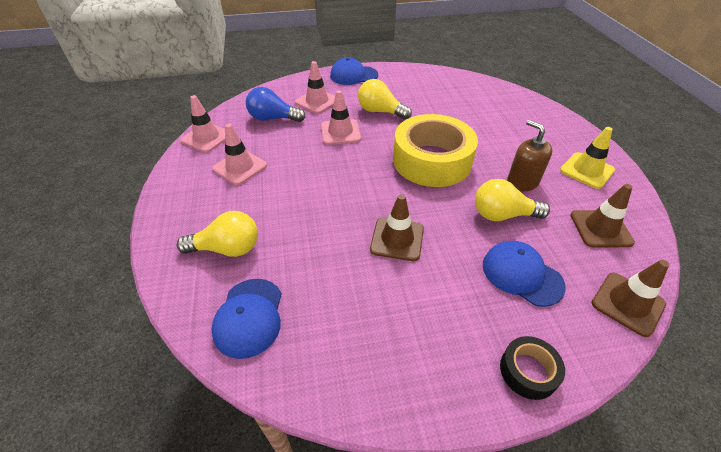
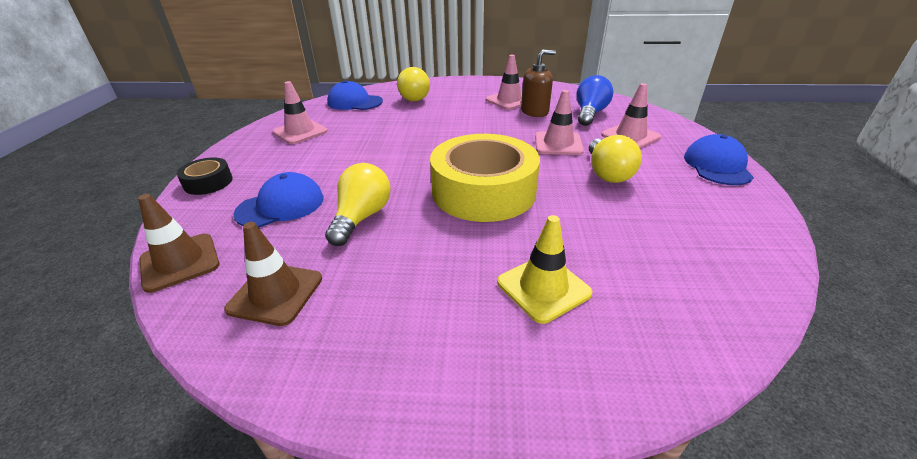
camera: 105 degrees right, 10 degrees down
(206, 138) = (557, 90): pink traffic cone -> pink traffic cone (300, 132)
(380, 111) = (607, 173): yellow light bulb -> yellow light bulb turned 135 degrees clockwise
(397, 239) = (377, 153): brown traffic cone -> none
(522, 182) = (407, 253): brown soap dispenser -> brown soap dispenser (534, 111)
(586, 170) = (392, 344): yellow traffic cone -> yellow traffic cone (543, 288)

